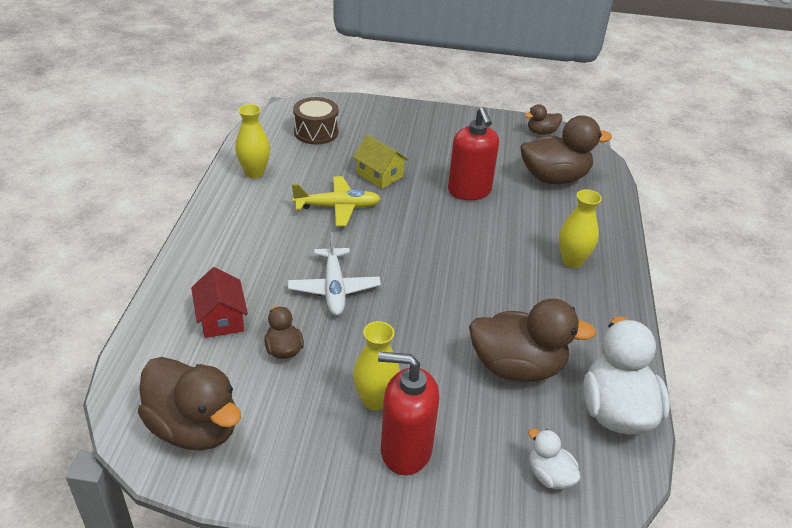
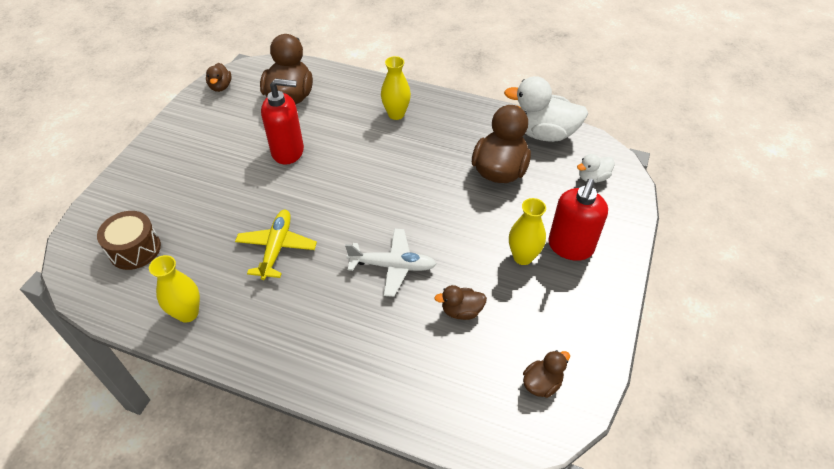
camera: 75 degrees left, 10 degrees up
(194, 427) = (542, 383): brown duck -> brown duck, size x0.50
(221, 318) = (414, 357): red house -> none
(379, 175) = (237, 208): yellow house -> none

